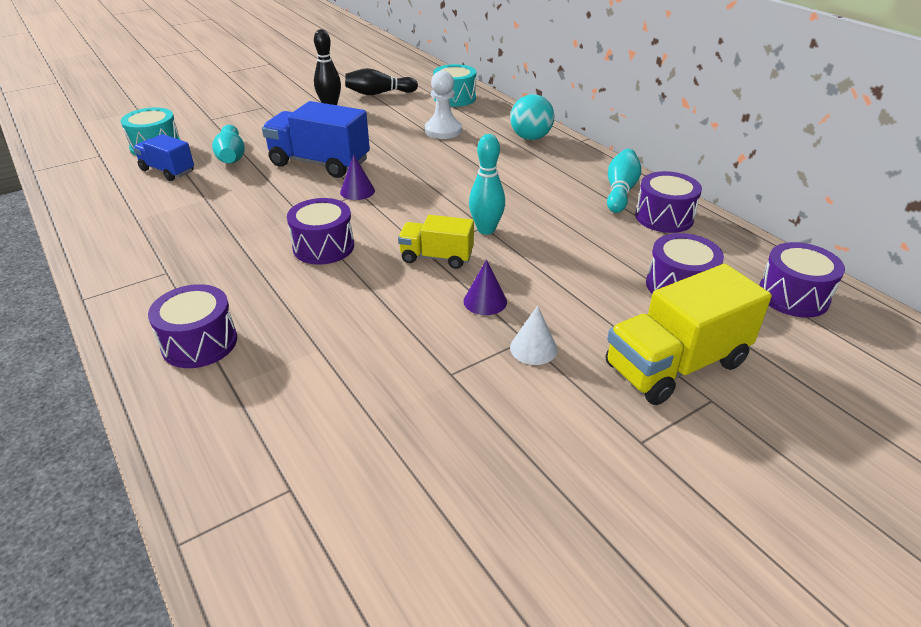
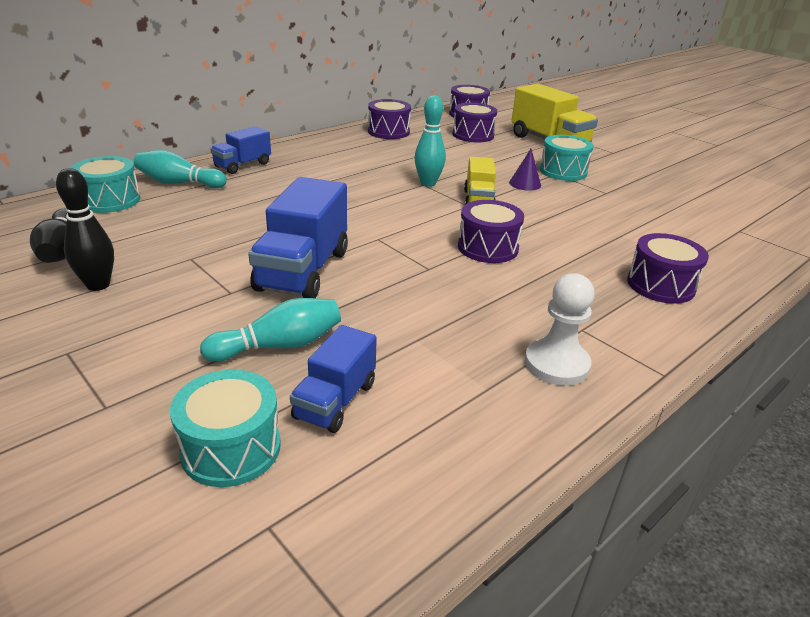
camera: 100 degrees left, 5 degrees down
(357, 191) = (373, 241): purple cone -> none
(443, 131) = (215, 204): white pawn -> white pawn (556, 364)
(530, 137) = (242, 165): turquoise ball -> blue truck
(533, 348) = (563, 171): white cone -> turquoise drum
(620, 191) = (351, 140): turquoise bowling pin -> turquoise bowling pin (179, 183)

